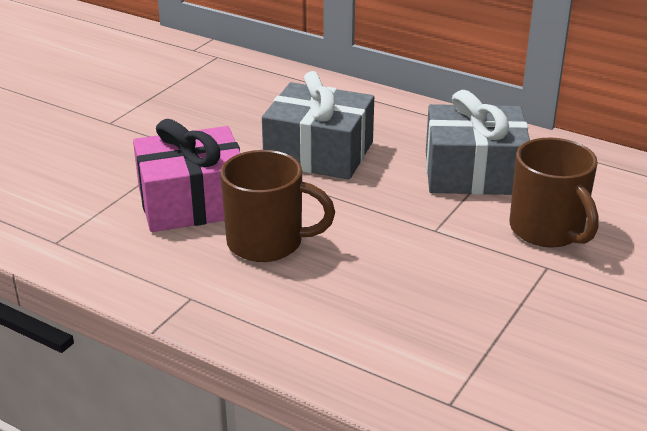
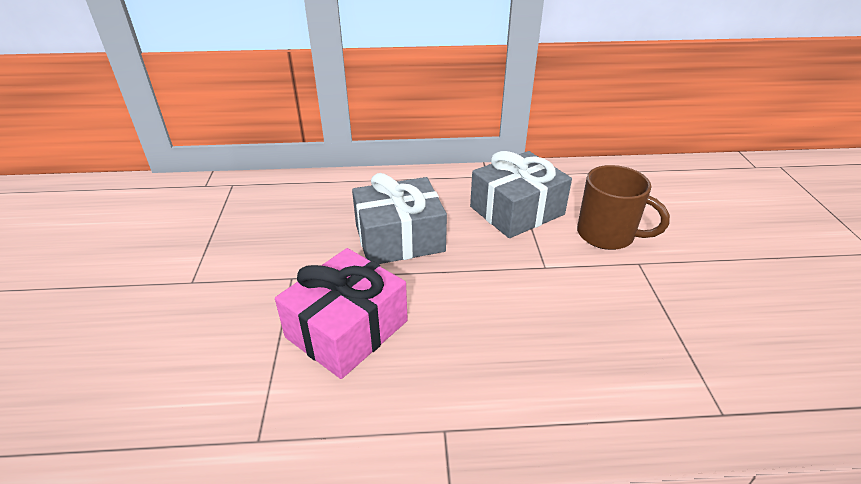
camera: 35 degrees left, 5 degrees up
(267, 243) = (447, 338): brown mug -> none

